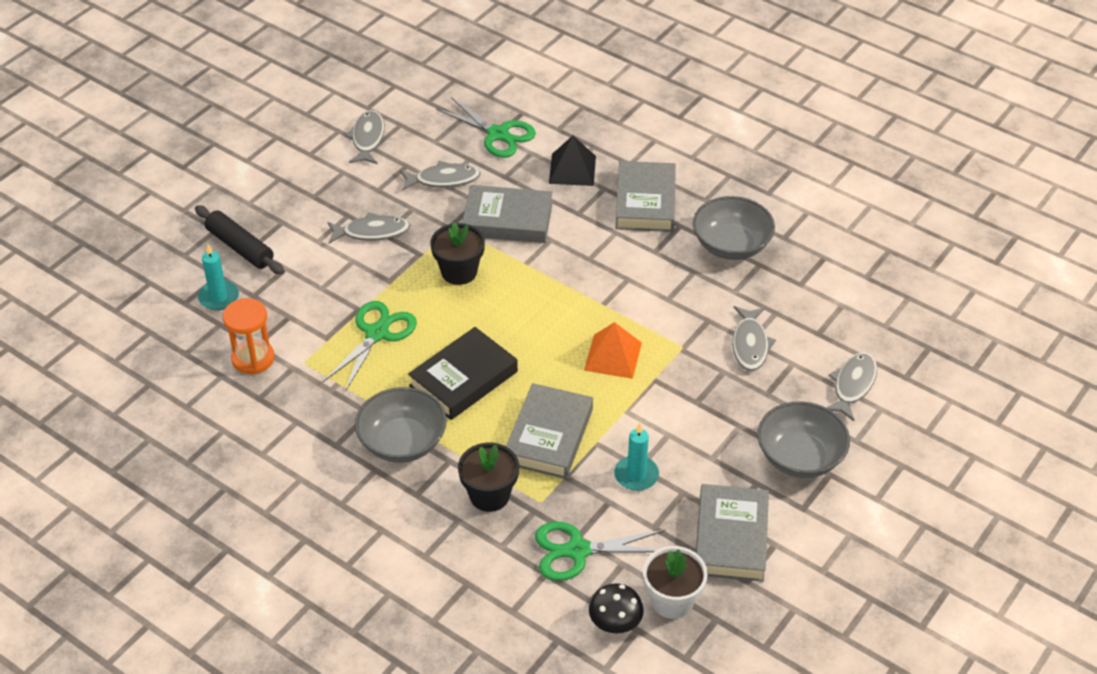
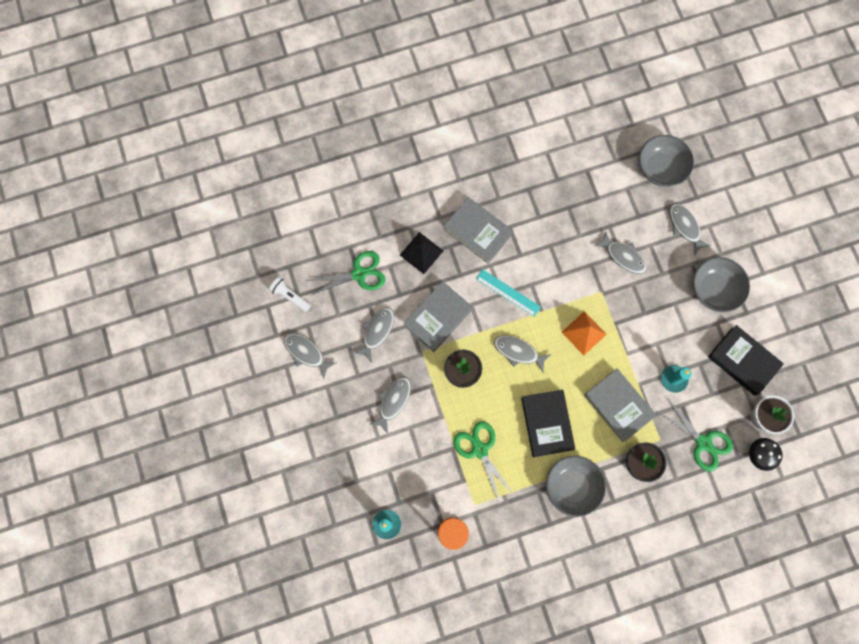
camera: 55 degrees left, 30 degrees up
(240, 247) = (351, 487): black rolling pin -> none
(421, 96) = (290, 296): none -> white flashlight
(531, 308) = (518, 352): none -> grey fish
(577, 551) = (703, 442): green scissors -> green scissors turned 75 degrees counterclockwise
(596, 263) = (508, 292): none -> turquoise ruler
(731, 245) = (544, 211): grey bowl -> grey bowl (661, 168)
(731, 538) = (743, 361): grey book -> black book

